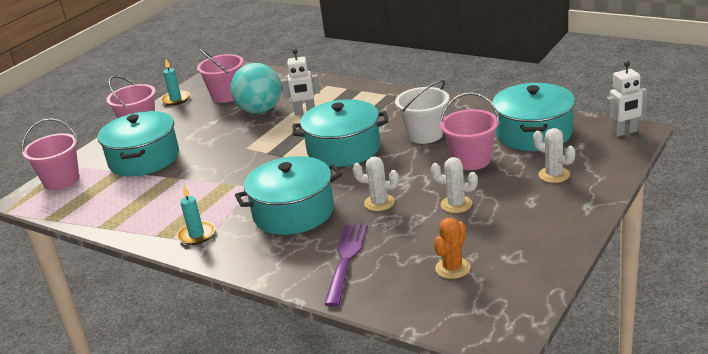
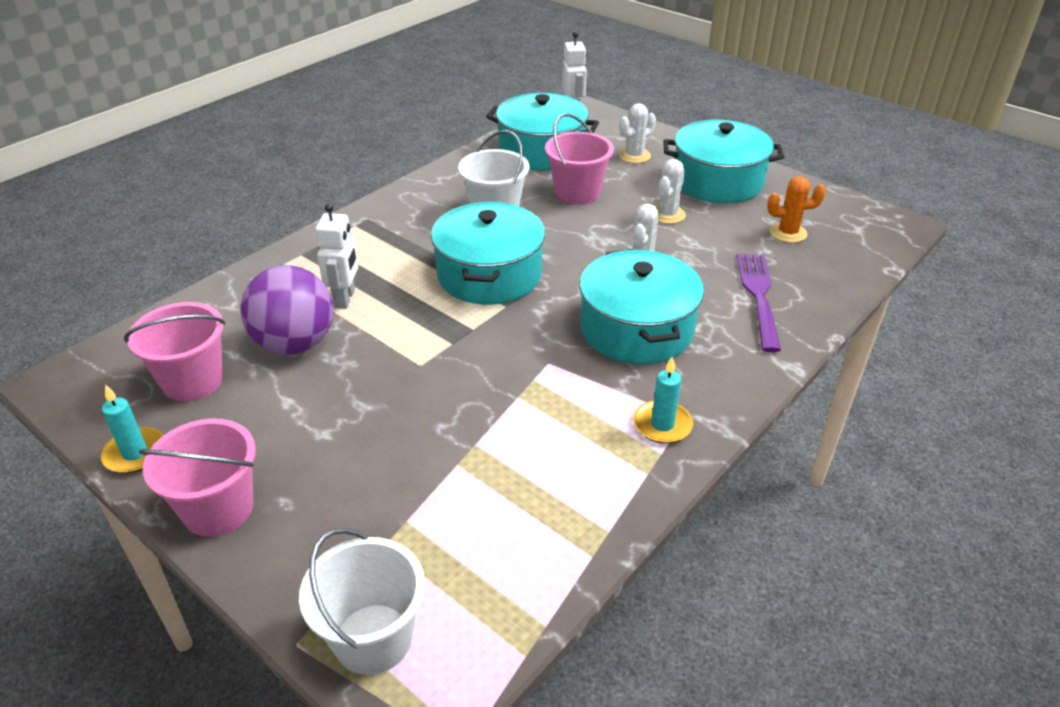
camera: 85 degrees left, 10 degrees up
(61, 180) = (373, 638): pink bucket -> white bucket
(144, 159) = (368, 497): turquoise pot -> turquoise pot (717, 181)
(260, 110) = (295, 344): turquoise ball -> purple ball
(346, 260) = (759, 297): purple fork -> purple fork turned 75 degrees clockwise
(452, 268) = (788, 233): orange cactus -> orange cactus turned 45 degrees counterclockwise

